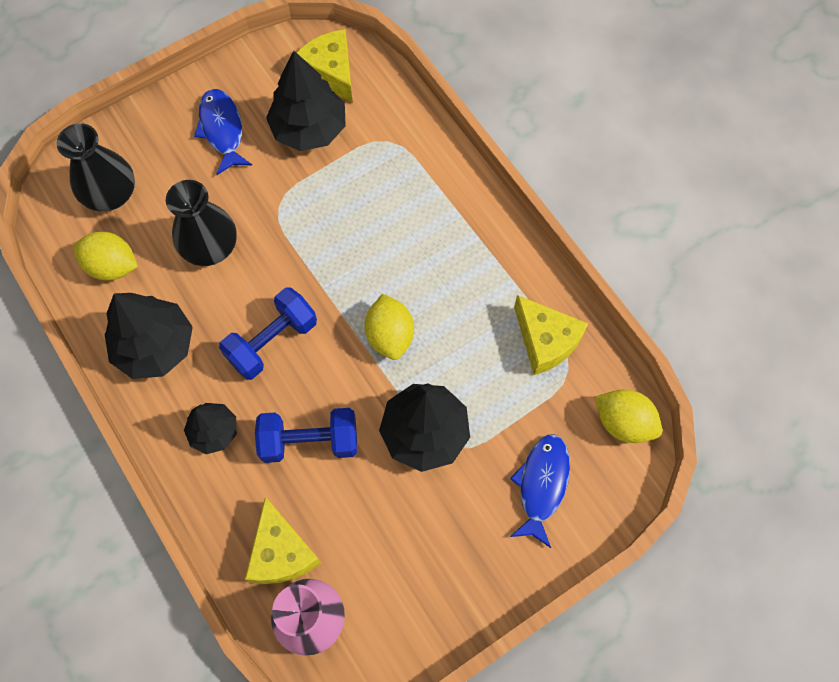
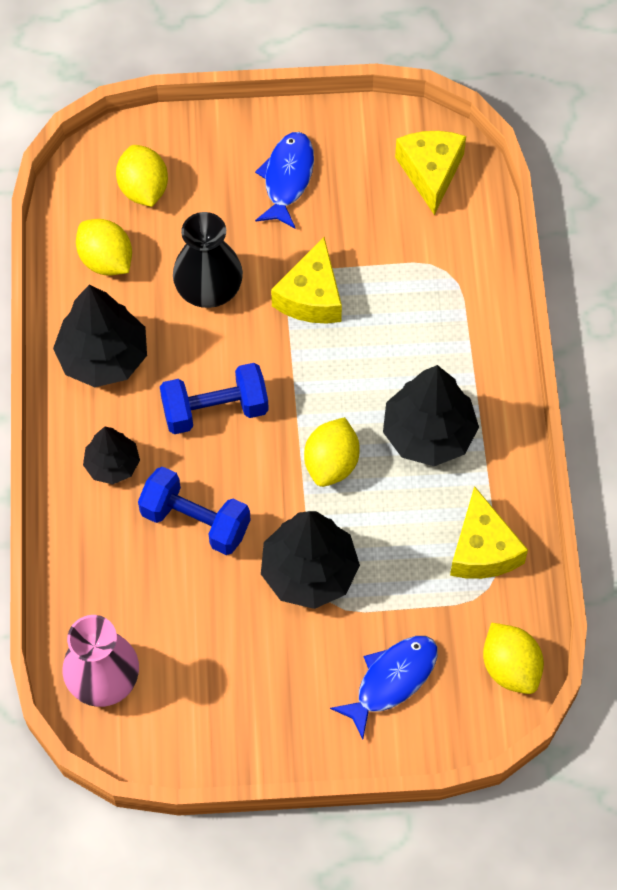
camera: 30 degrees right, 5 degrees down
(110, 194) = (143, 189): black vase -> yellow lemon
(281, 552) = (111, 606): yellow cheese -> yellow cheese (311, 296)
(309, 129) = (374, 219): black tree -> black tree (428, 433)

